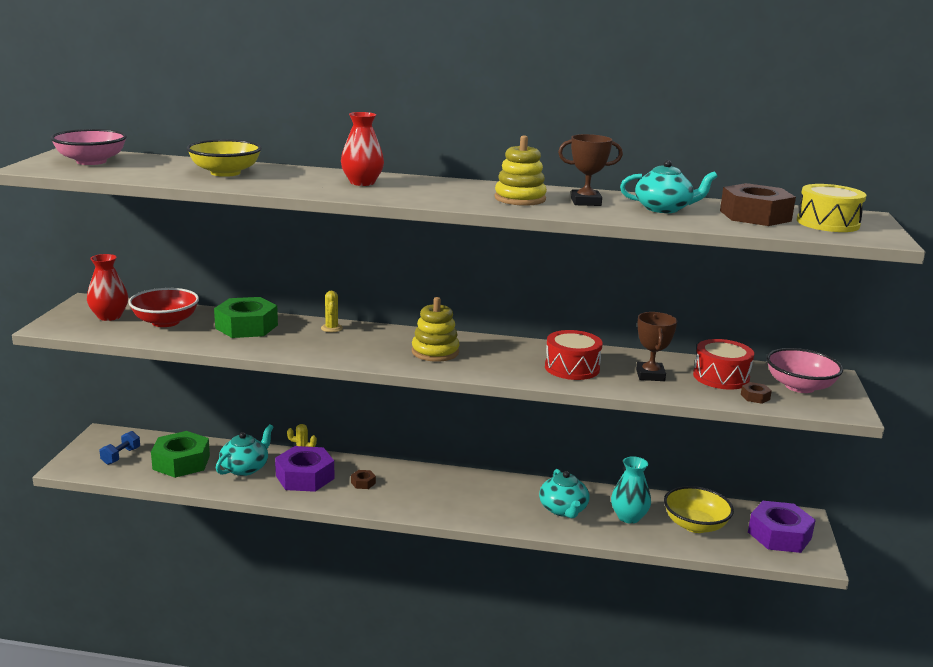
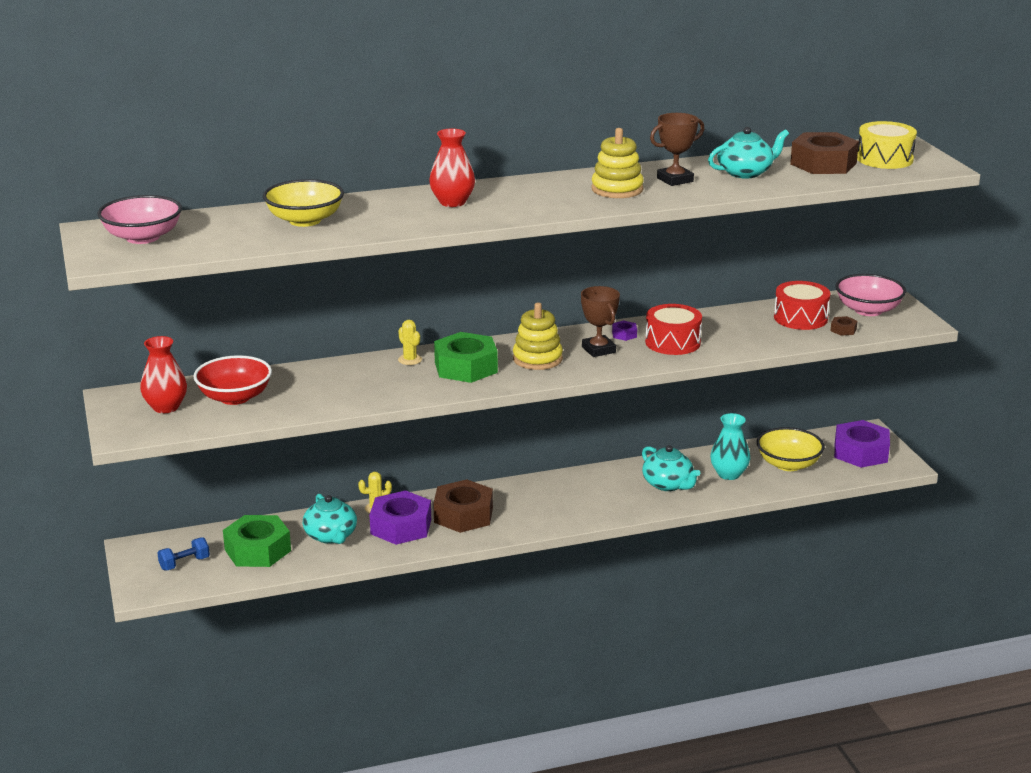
camera: 25 degrees left, 5 degrees up
(121, 456) = (184, 563): blue dumbbell -> blue dumbbell turned 60 degrees clockwise
(245, 468) = (331, 536): turquoise teapot -> turquoise teapot turned 150 degrees clockwise
(246, 326) = (324, 380): green nut -> green nut (465, 367)
(363, 483) = (463, 515): brown nut -> brown nut, size x2.38
(535, 352) = (624, 334): none -> purple nut
(650, 375) = (743, 332): brown trophy -> brown trophy (598, 350)

